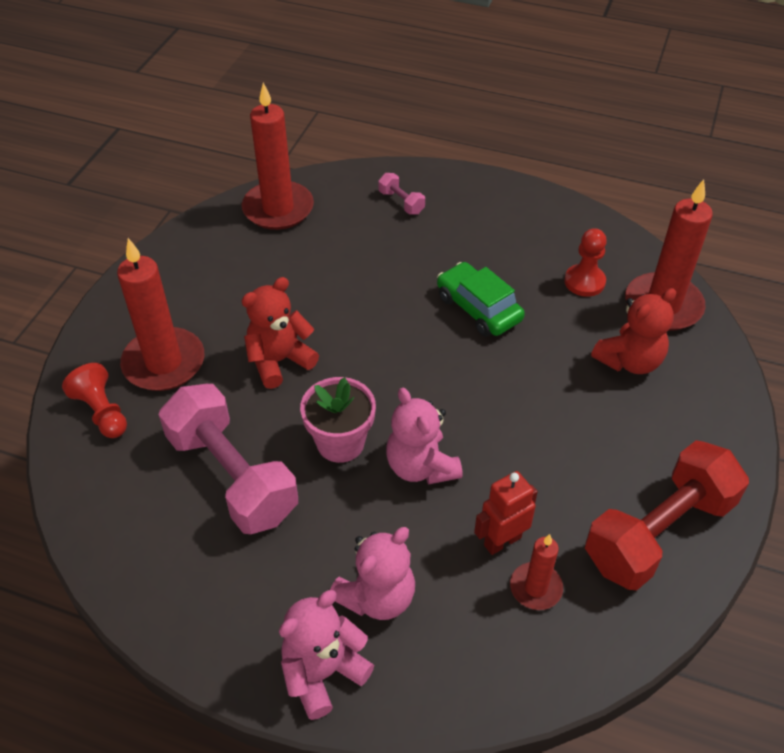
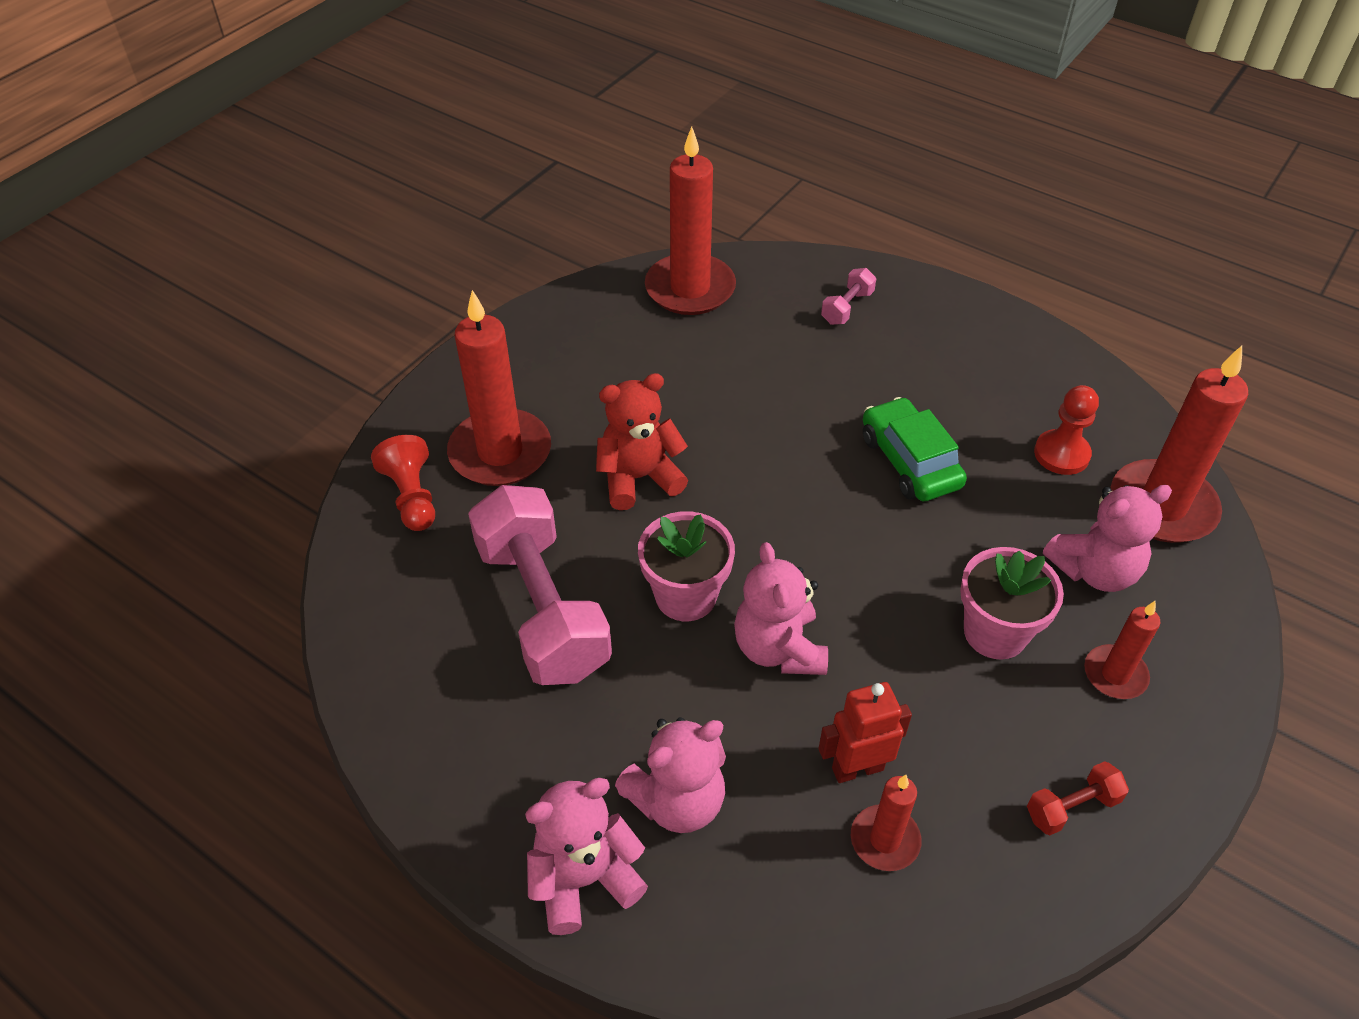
camera: 15 degrees right, 0 degrees up
(401, 202) = (847, 308): pink dumbbell -> pink dumbbell turned 60 degrees clockwise
(573, 420) = (995, 632): none -> pink flower pot
(629, 361) = (1094, 570): red teddy bear -> pink teddy bear
(658, 532) = (1072, 807): red dumbbell -> red dumbbell, size x0.42
(663, 432) = (1115, 674): none -> red candle

